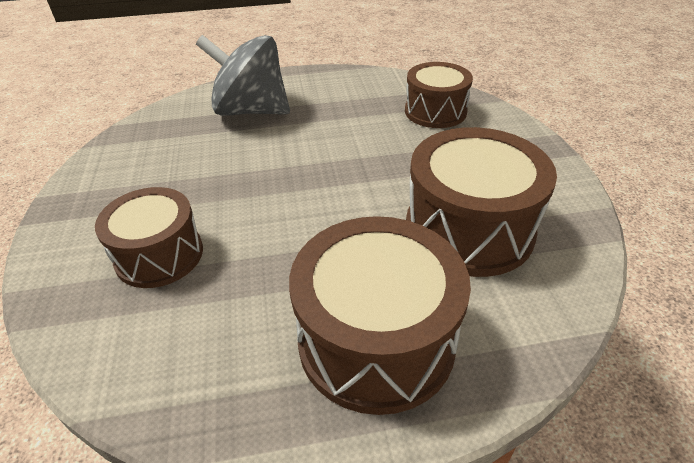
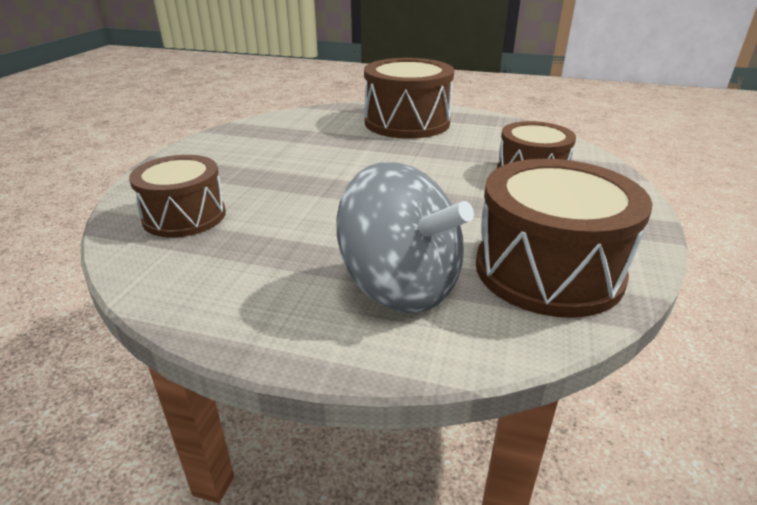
camera: 155 degrees left, 10 degrees down
(469, 229) = (303, 141): brown drum -> brown drum (548, 270)

